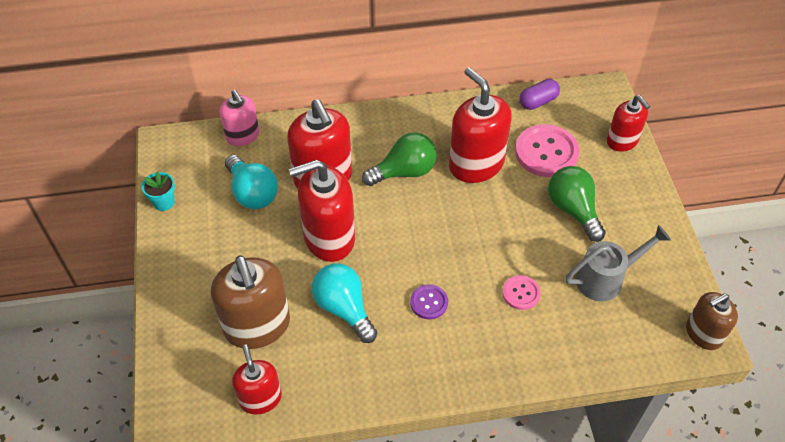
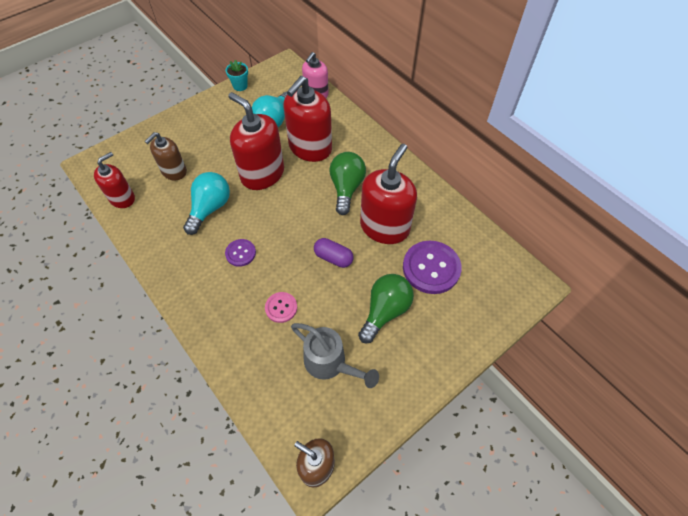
camera: 60 degrees right, 5 degrees up
(257, 326) = (174, 171): brown soap dispenser -> brown soap dispenser, size x0.60
(404, 172) = (346, 188): green light bulb -> green light bulb turned 120 degrees counterclockwise
(538, 102) = (480, 240): purple capsule -> purple capsule (333, 258)
(546, 152) = (431, 268): pink button -> purple button
(622, 141) = (487, 319): red soap dispenser -> none

